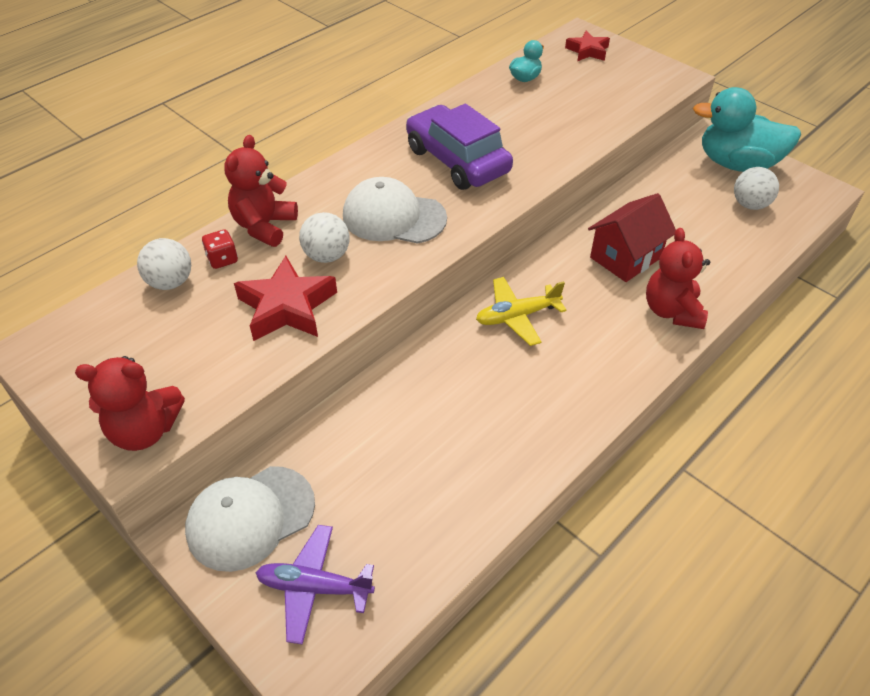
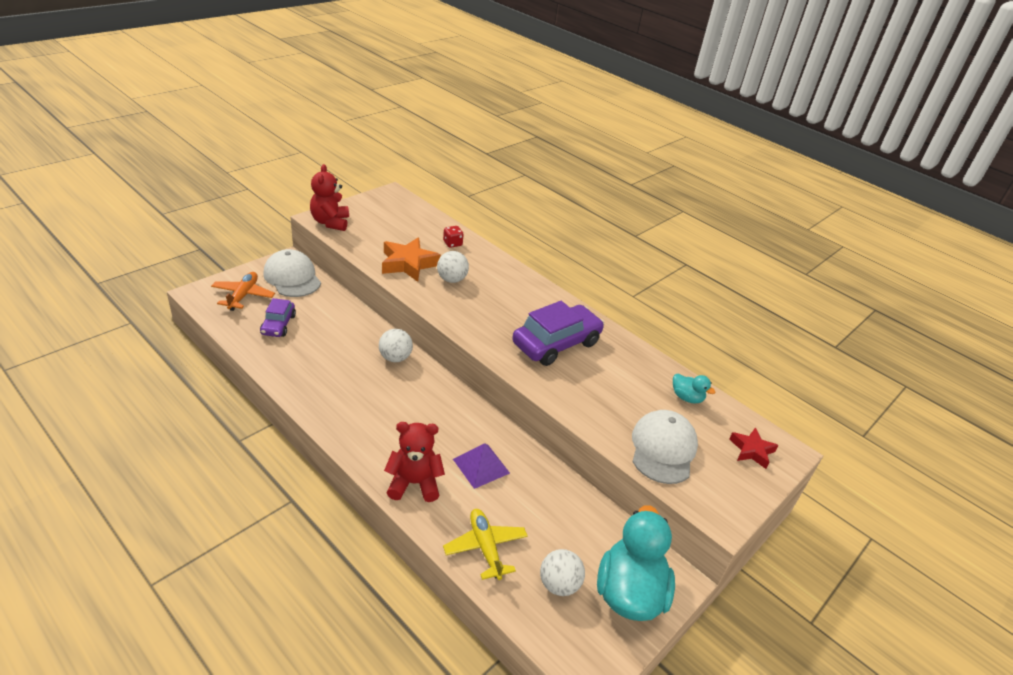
camera: 85 degrees right, 10 degrees down
(170, 282) = (435, 228): white ball -> white ball (395, 358)
(264, 226) = (482, 258): red teddy bear -> none
(287, 307) = (408, 264): red star -> orange star
(314, 587) = (243, 296): purple plane -> orange plane
(394, 217) = (489, 308): white cap -> white cap (663, 449)
(396, 509) = (278, 325): none -> purple car
(517, 316) = (421, 391): yellow plane -> yellow plane (485, 547)
(625, 257) = (481, 466): red house -> purple pyramid

